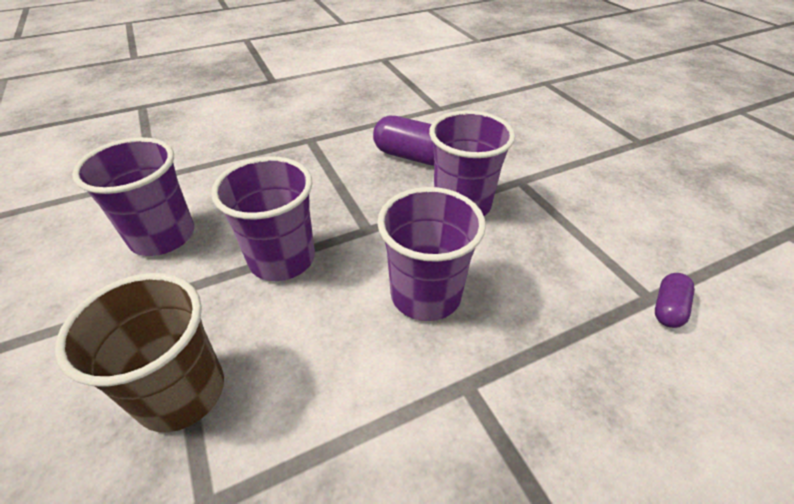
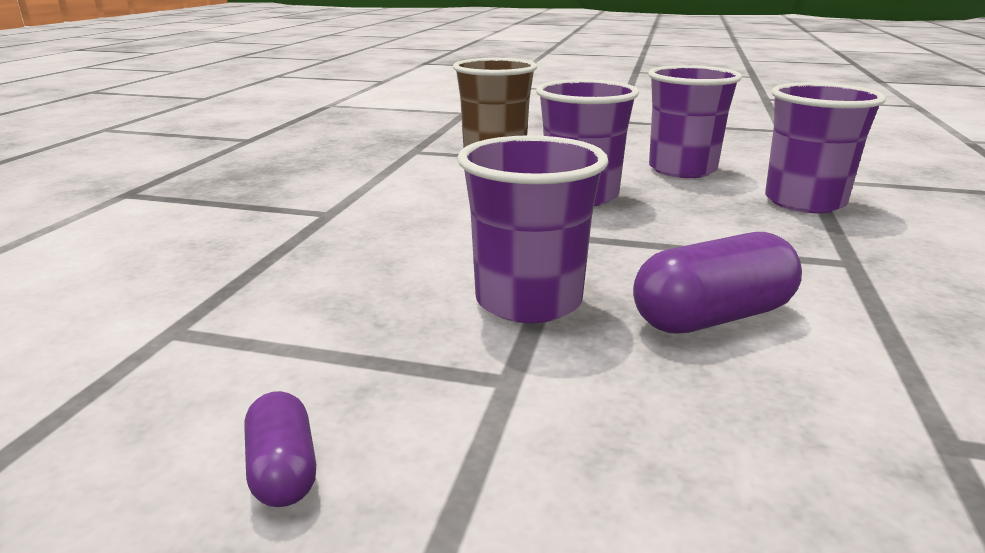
camera: 130 degrees right, 20 degrees down
(425, 294) = (431, 229): purple cup -> purple cup (804, 202)
(668, 308) = (142, 331): purple capsule -> purple capsule (283, 470)

